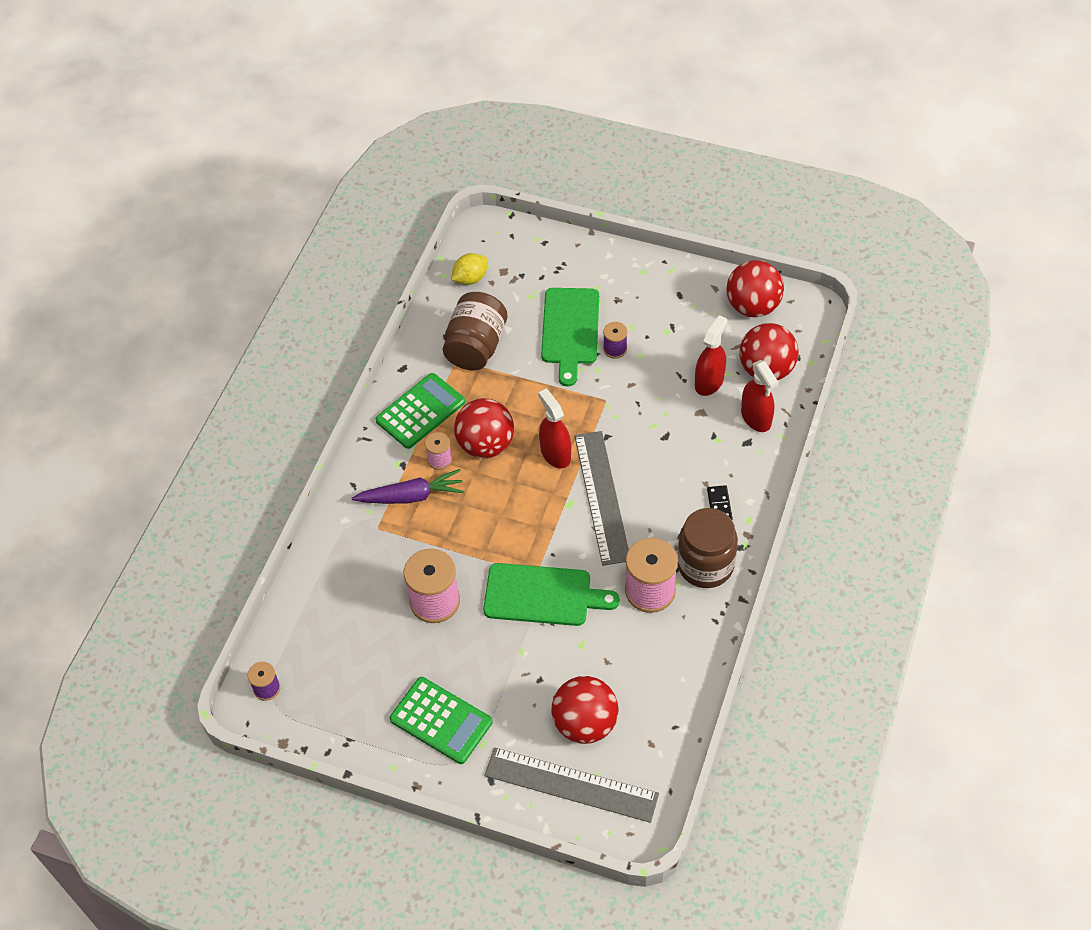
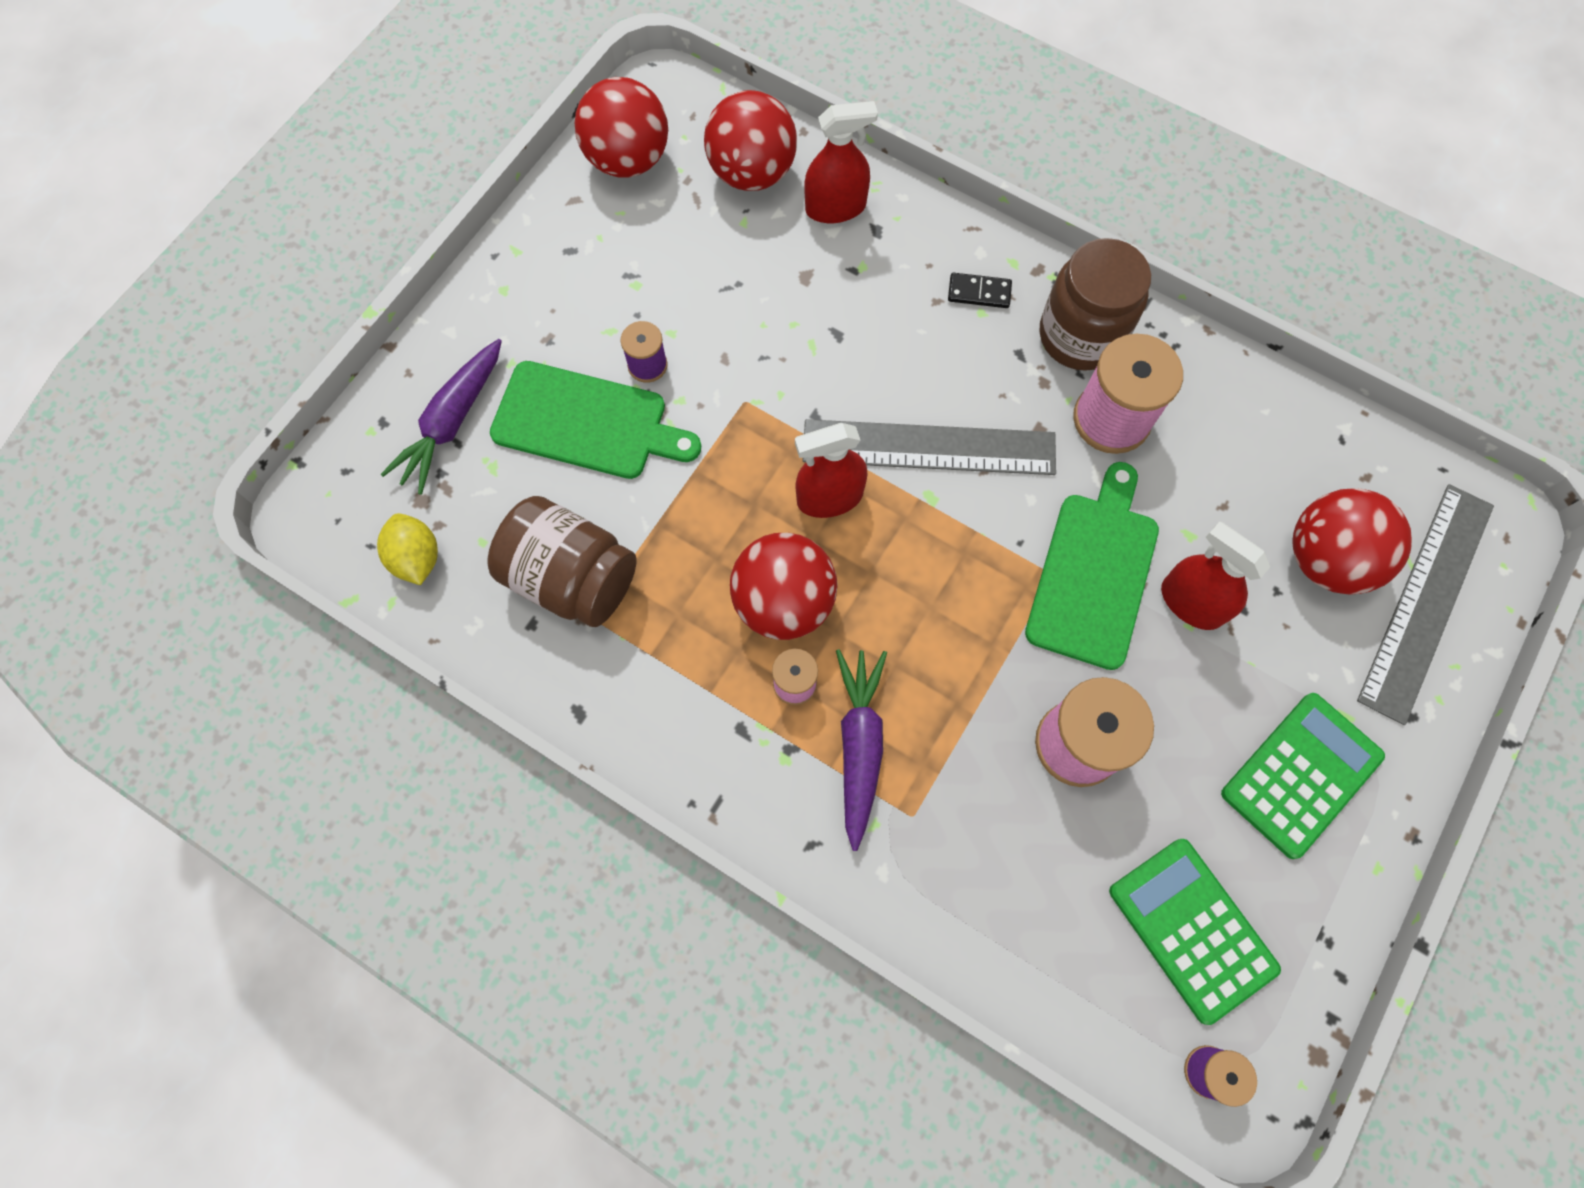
camera: 80 degrees left, 15 degrees up
(420, 411) = (683, 698): green calculator -> green calculator (1192, 929)
(553, 271) = (452, 422): none -> purple carrot
(709, 382) = (752, 251): red spray bottle -> red spray bottle (1191, 603)

